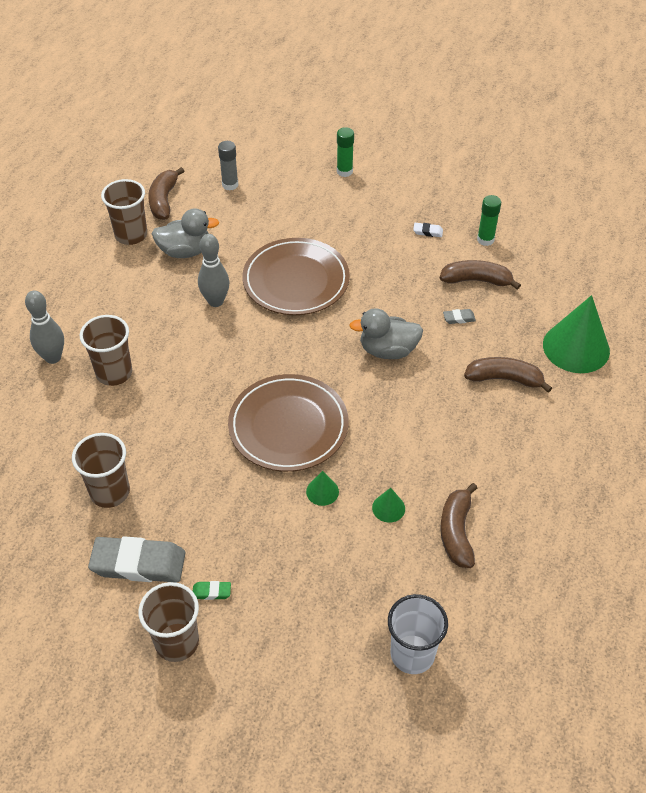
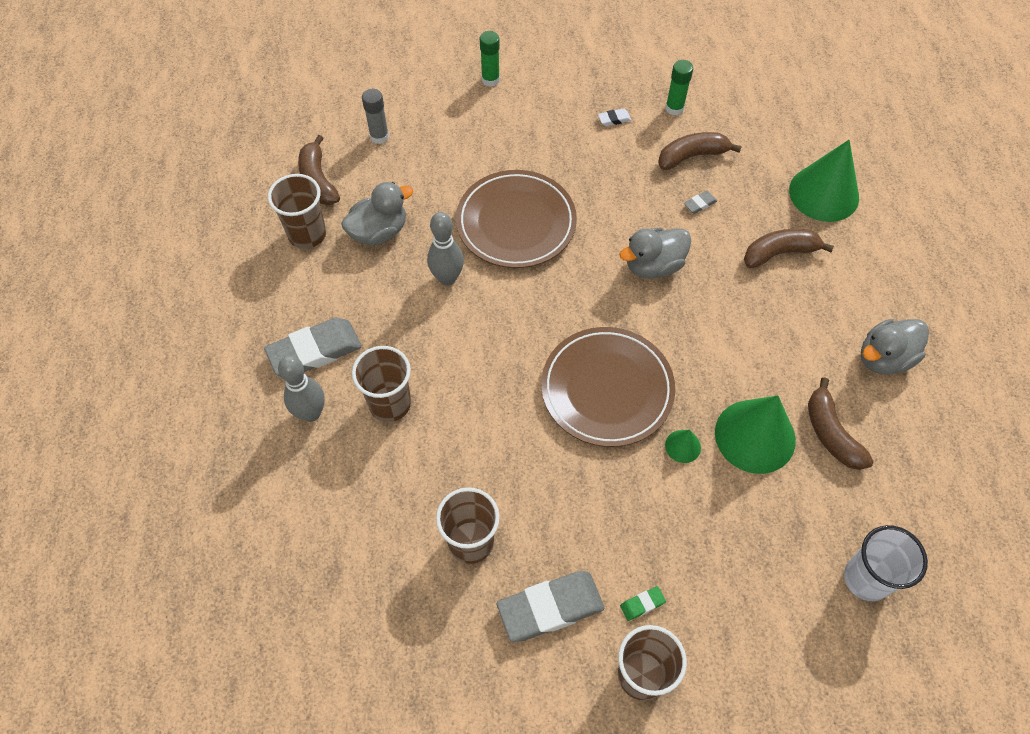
camera: 25 degrees left, 10 degrees up
(83, 316) = (315, 351): none -> grey eraser
(388, 508) = (755, 436): green cone -> green cone, size x2.26
(544, 493) = (884, 358): none -> grey duck

